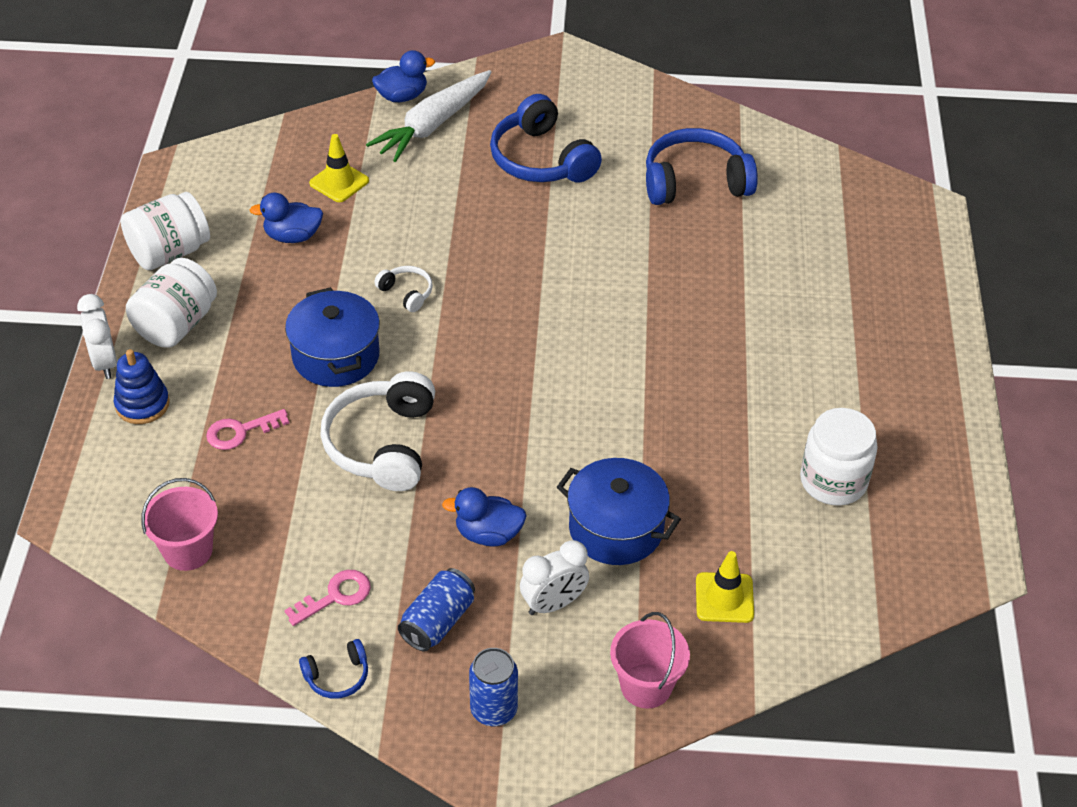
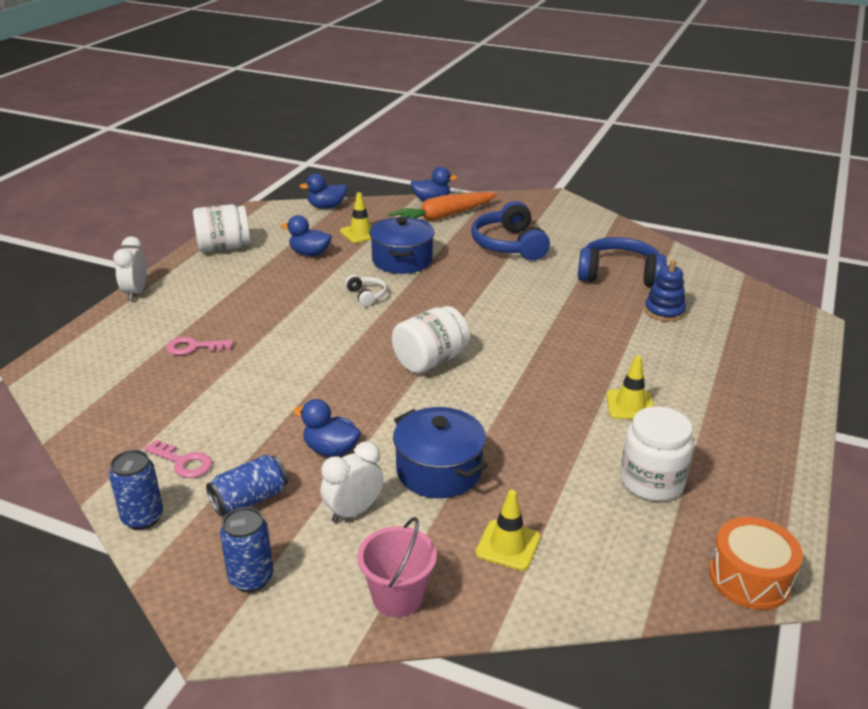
camera: 20 degrees right, 15 degrees down
(142, 404) = (141, 319): blue stacking toy -> blue stacking toy (664, 311)
(176, 324) = (198, 283): white jar -> white jar (430, 361)
(188, 550) = (100, 407): pink bucket -> none
(264, 141) = (326, 207): none -> blue duck
(335, 596) = (183, 462): pink key -> pink key turned 45 degrees clockwise
(336, 356) = (292, 319): blue pot -> blue pot (402, 260)
(337, 676) = (142, 518): blue headphones -> blue can
(382, 444) = (288, 375): white headphones -> none
(433, 125) = (443, 217): white carrot -> orange carrot
(553, 604) = (353, 511): white clock -> white clock turned 150 degrees clockwise
(778, 385) = (630, 405): none -> yellow traffic cone
(957, 567) = (750, 578): none -> orange drum

